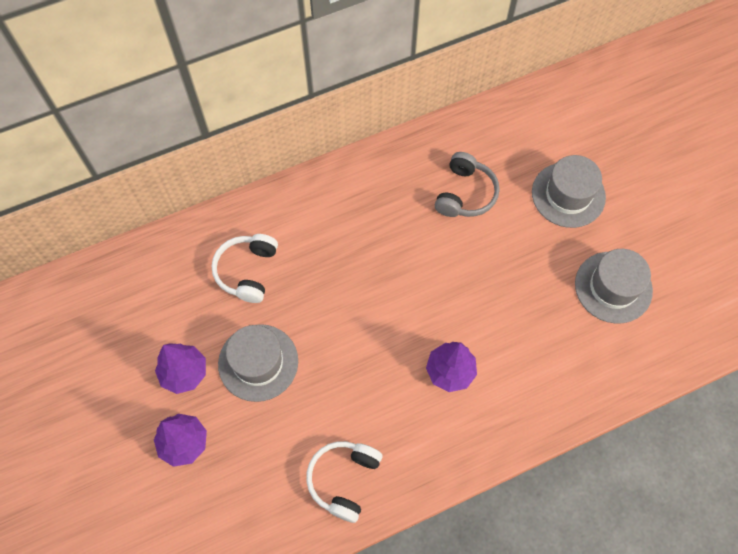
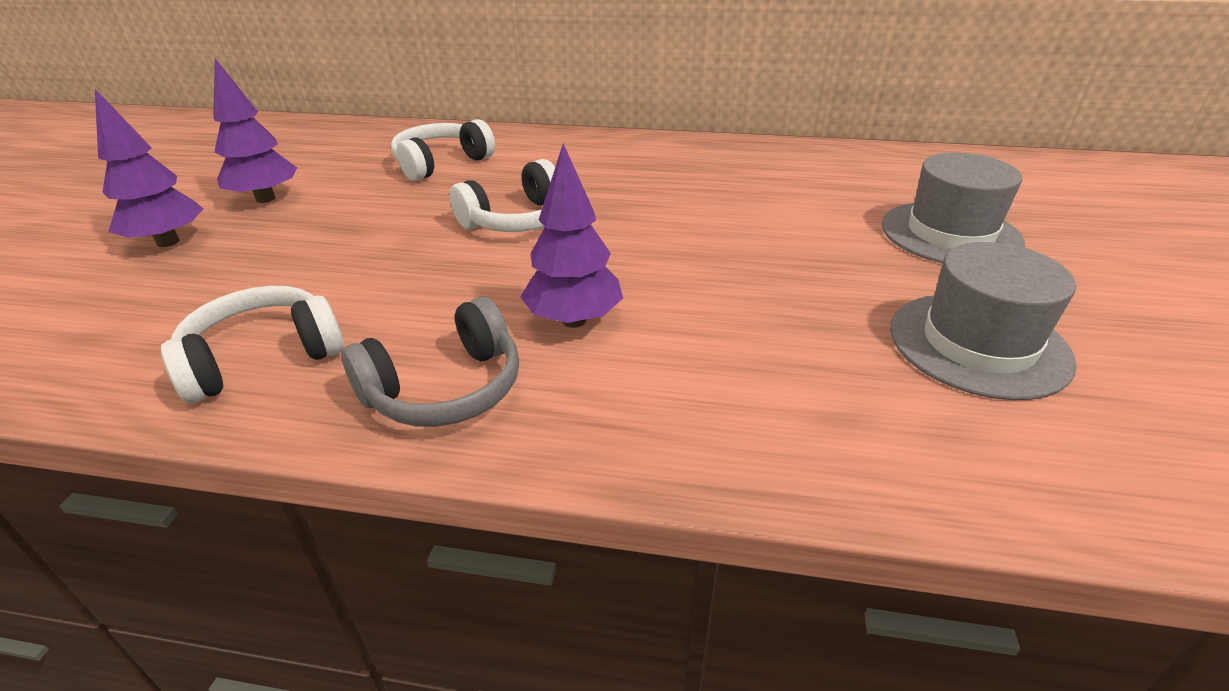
camera: 35 degrees right, 30 degrees down
(258, 362) = (346, 219): grey hat -> none
(353, 306) = (518, 220): none -> white headphones
(465, 194) = (778, 191): grey headphones -> grey headphones (445, 389)

